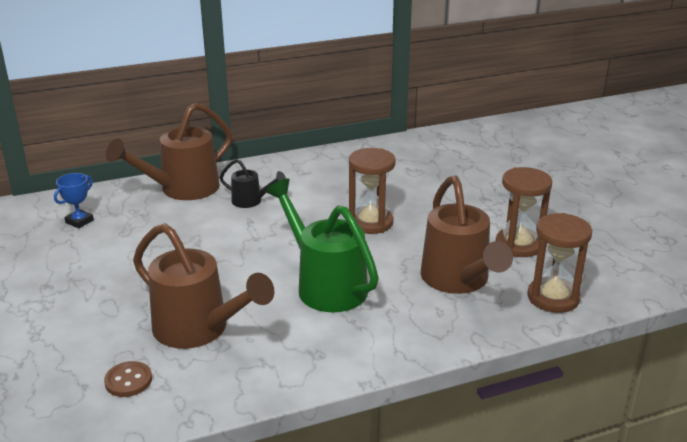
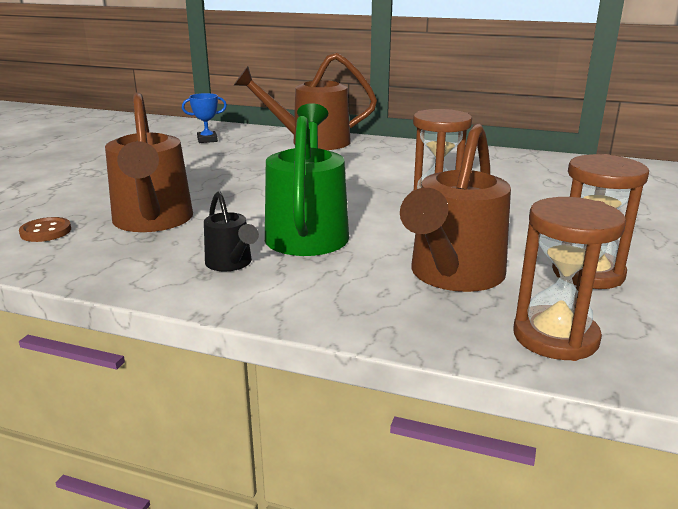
camera: 40 degrees right, 5 degrees down
(251, 201) = (351, 161): black watering can -> black watering can (231, 264)

